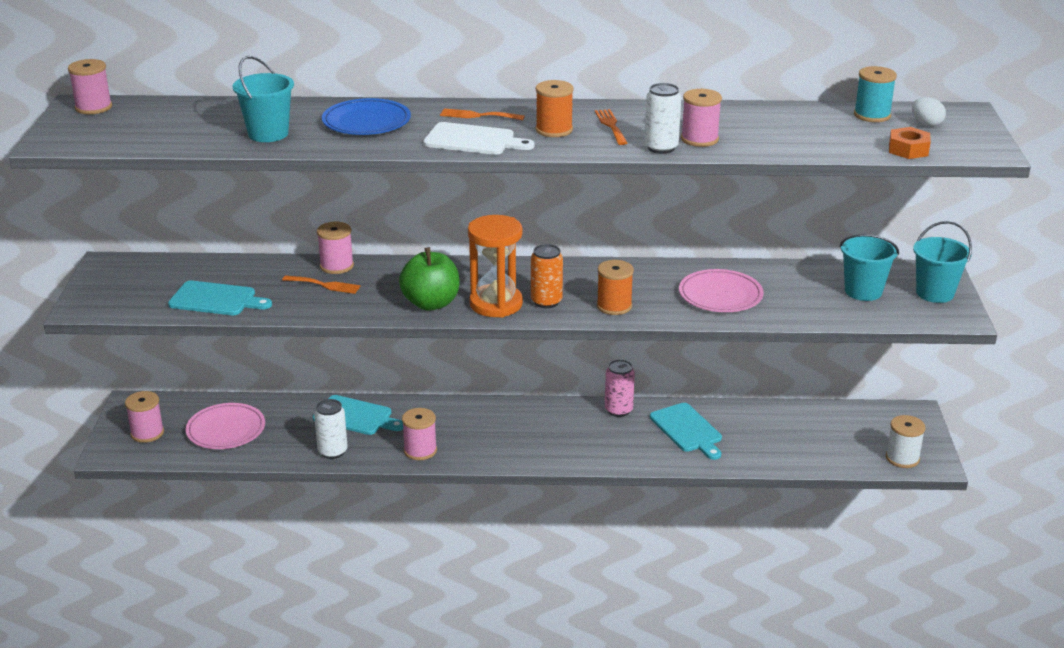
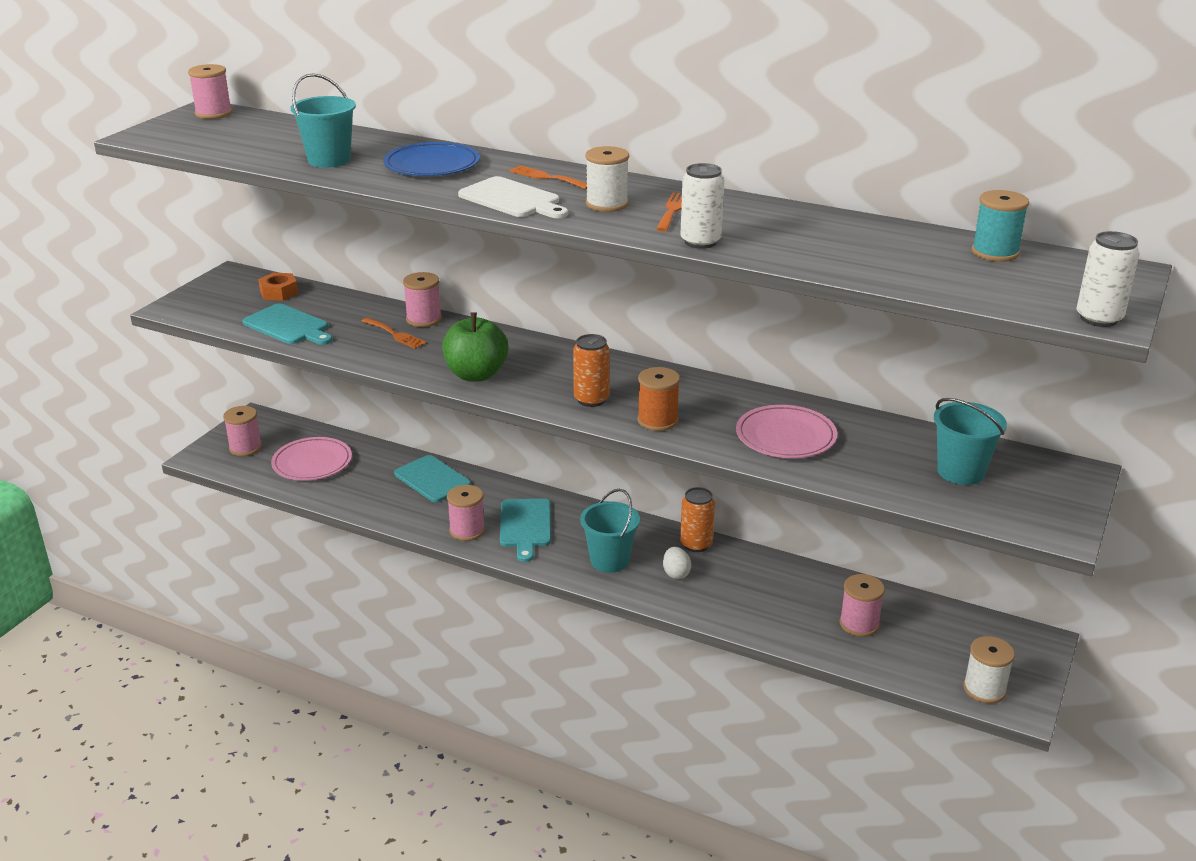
camera: 25 degrees right, 0 degrees up
(332, 451) = (387, 509): white can -> white can (1098, 318)
(496, 304) = (538, 390): orange hourglass -> none
(554, 130) = (607, 204): orange spool -> white spool
(618, 410) = (696, 544): pink can -> orange can
(687, 430) = (754, 585): turquoise cutting board -> turquoise cutting board (525, 526)
(699, 139) = (755, 241): pink spool -> pink spool (859, 624)
(908, 150) = (999, 298): orange nut -> orange nut (279, 292)
(926, 124) = (1055, 274): white egg -> white egg (676, 573)
(935, 293) = (1051, 495): turquoise bucket -> turquoise bucket (609, 560)

